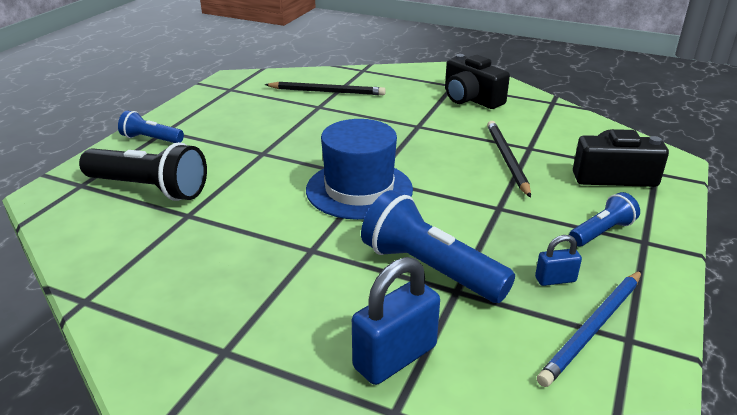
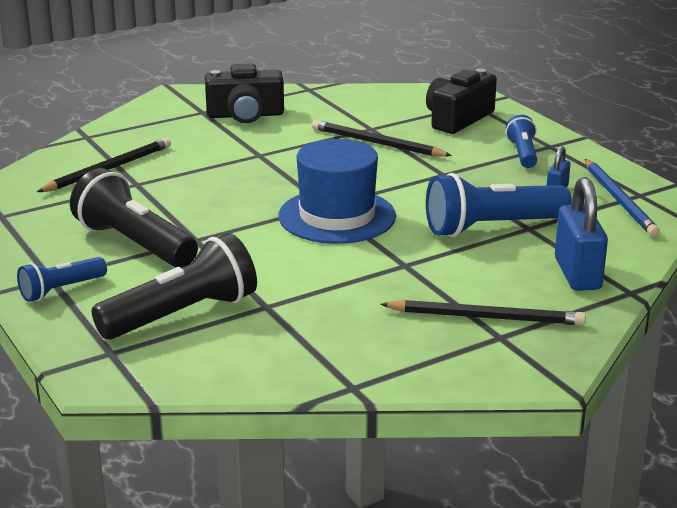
camera: 55 degrees left, 5 degrees down
(234, 137) = (134, 244): none -> black flashlight
(254, 329) = (486, 317): none -> black pencil

